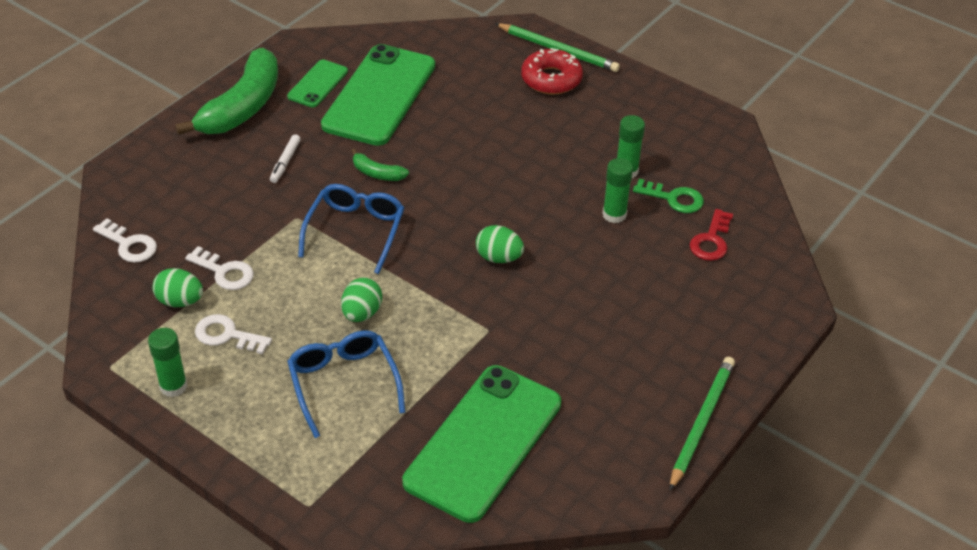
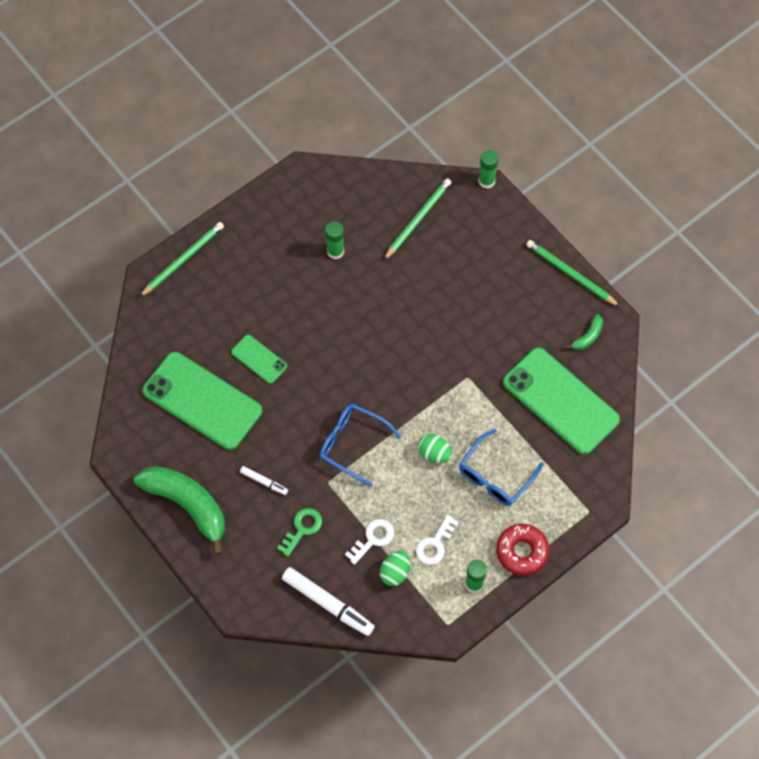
camera: 75 degrees left, 20 degrees up
(129, 245) = (328, 603): white key -> white marker
(318, 84) = (174, 444): green phone -> green phone (259, 359)
(344, 384) = (495, 475): blue glasses -> blue glasses turned 45 degrees counterclockwise
(377, 173) = (294, 419): green banana -> green banana (588, 337)
(498, 258) = (402, 355): green egg -> none
(551, 79) = (217, 274): red donut -> red donut (522, 551)
(614, 214) = (378, 271): green glue stick -> green glue stick (486, 181)
(674, 198) = (371, 230): green key -> green key (302, 529)
(711, 240) = (418, 219): red key -> green pencil

